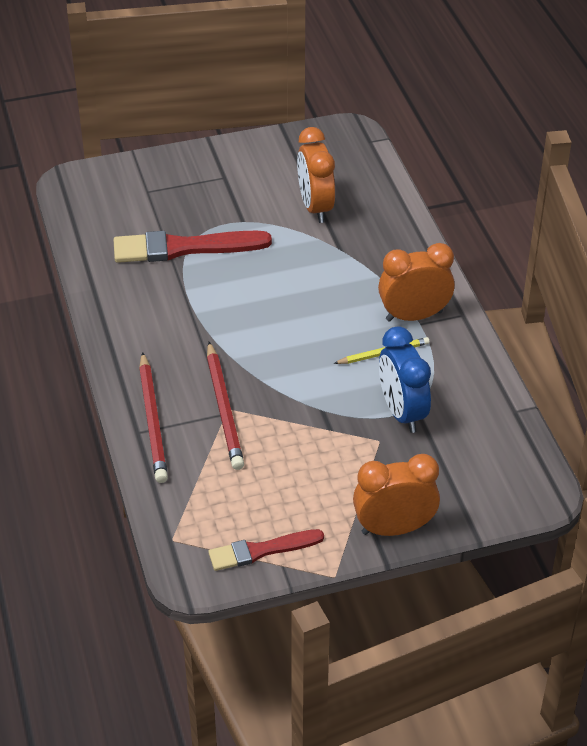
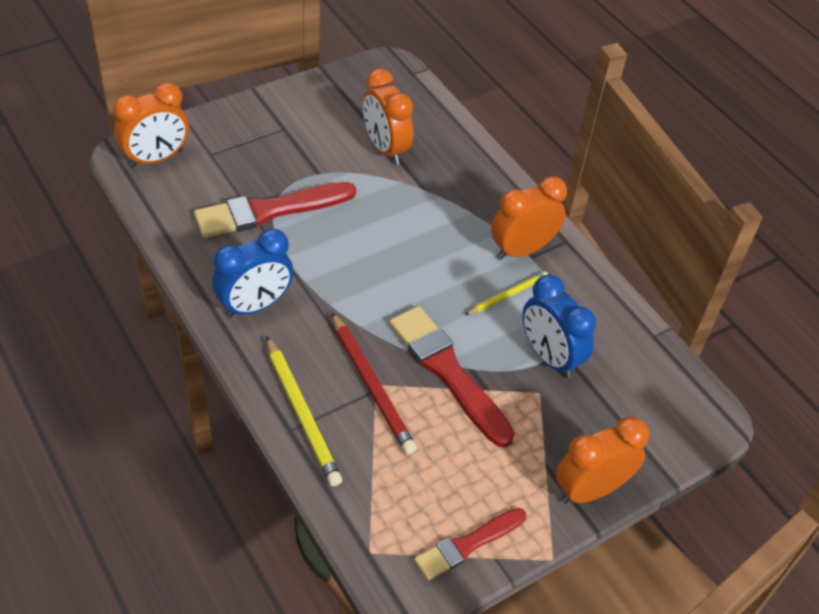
camera: 20 degrees left, 5 degrees up
(96, 188) = (156, 158): none -> orange clock
(142, 326) = (255, 305): none -> blue clock
(152, 420) = (301, 413): red pencil -> yellow pencil
(299, 409) = (448, 372): none -> red brush

